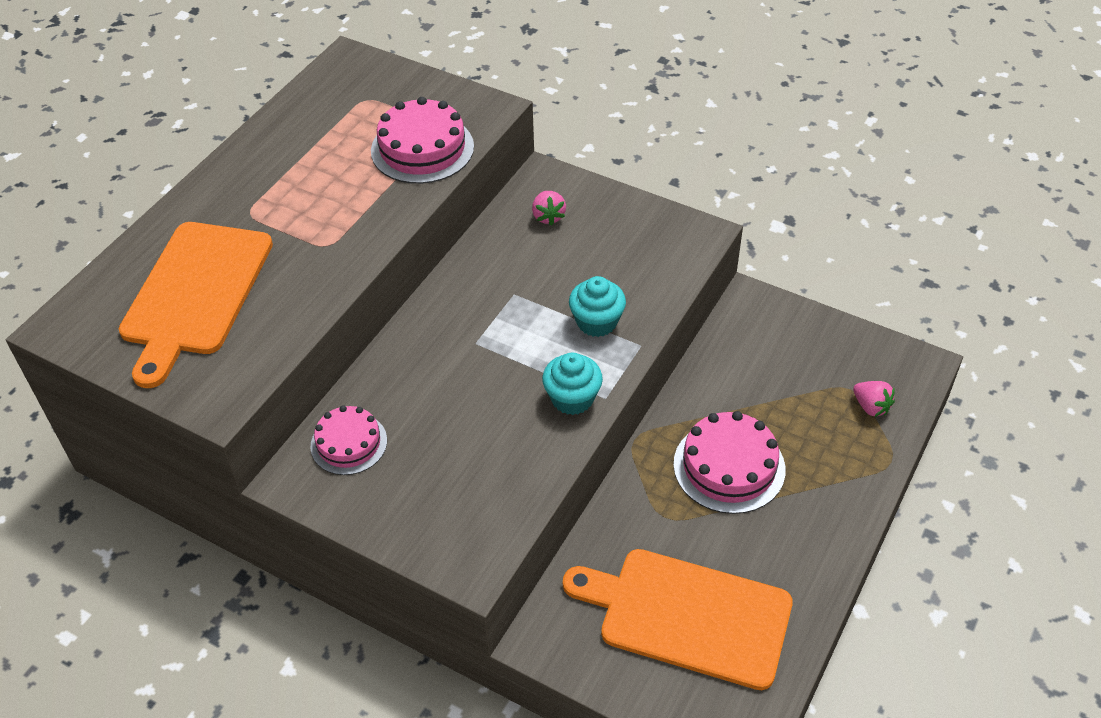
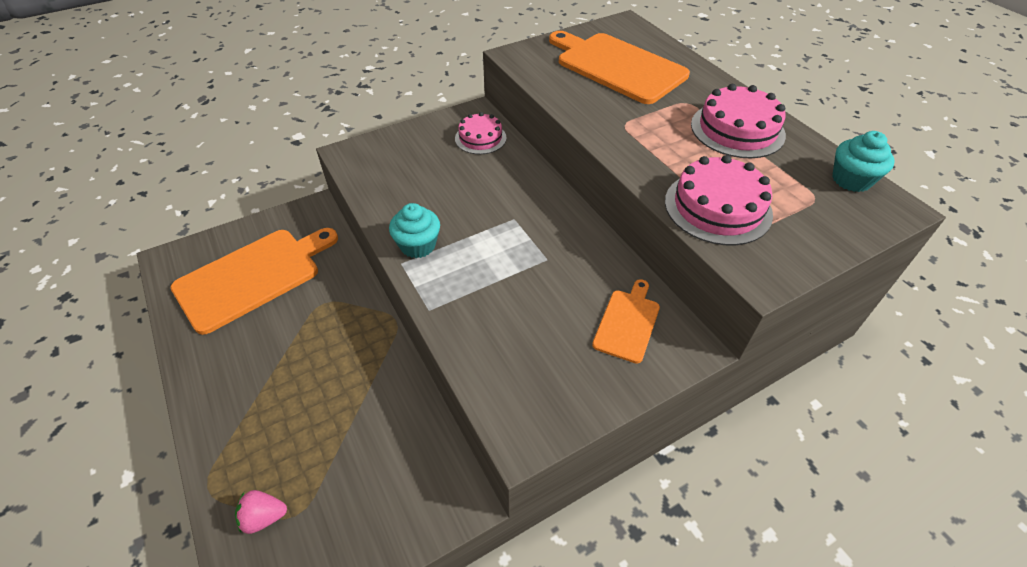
camera: 120 degrees right, 0 degrees up
(548, 216) = (627, 323): pink strawberry -> orange cutting board
(597, 322) = (476, 294): turquoise cupcake -> turquoise cupcake (851, 180)
(729, 466) = (320, 364): pink cake -> pink cake (737, 129)

